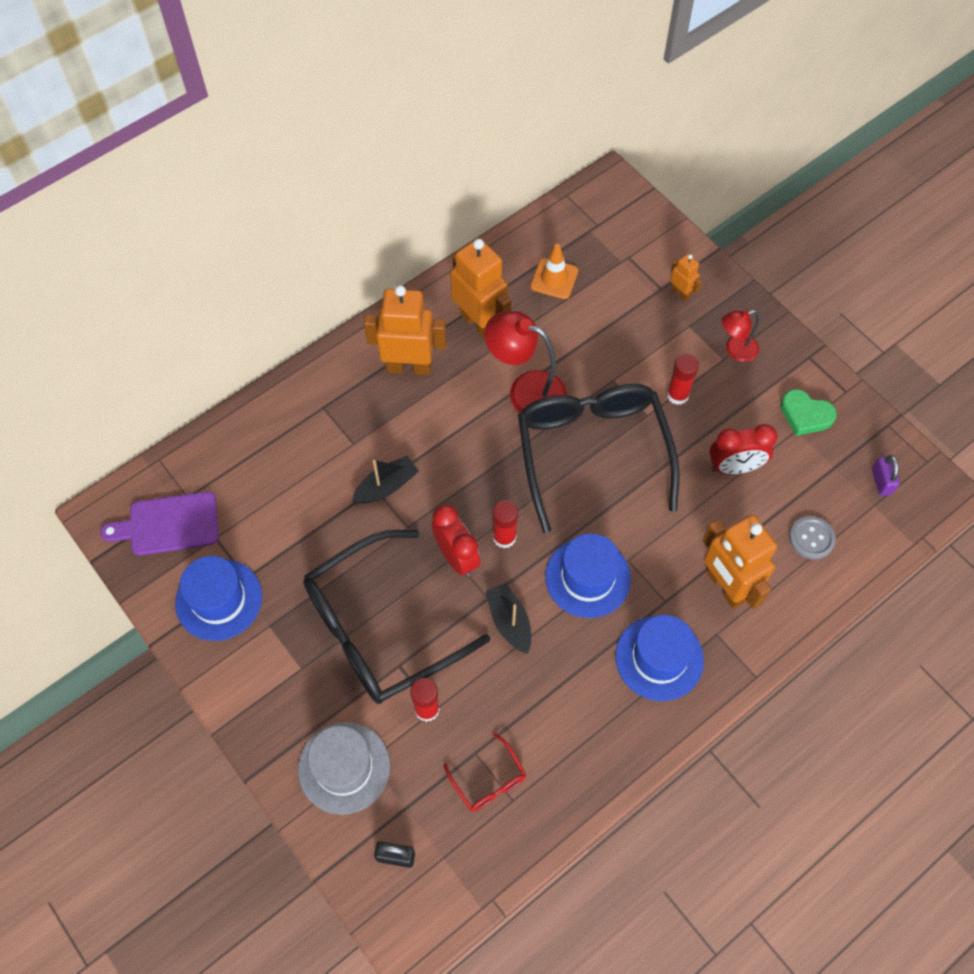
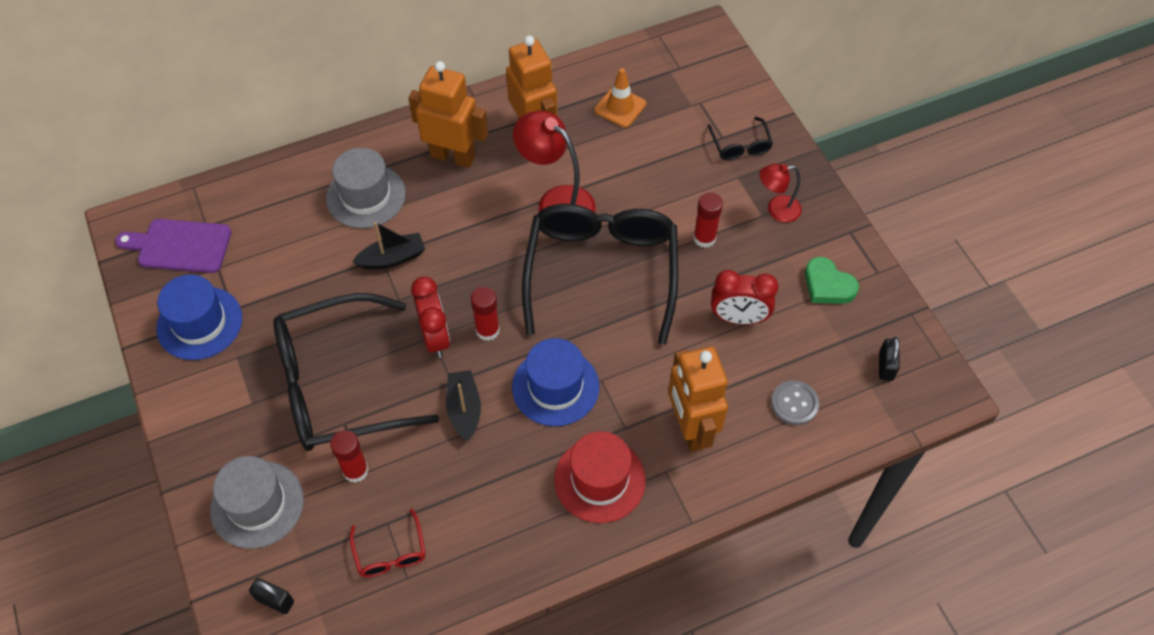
camera: 15 degrees right, 5 degrees down
(337, 428) = (366, 196): none -> grey hat
(659, 658) = (599, 480): blue hat -> red hat
(681, 293) = (740, 145): orange robot -> black glasses
(881, 482) = (886, 366): purple padlock -> black padlock

